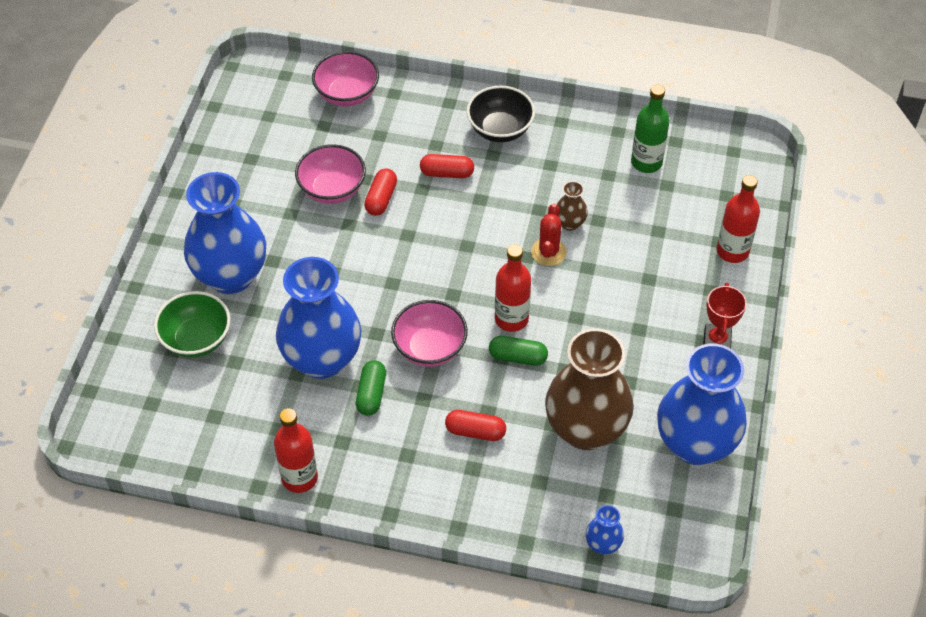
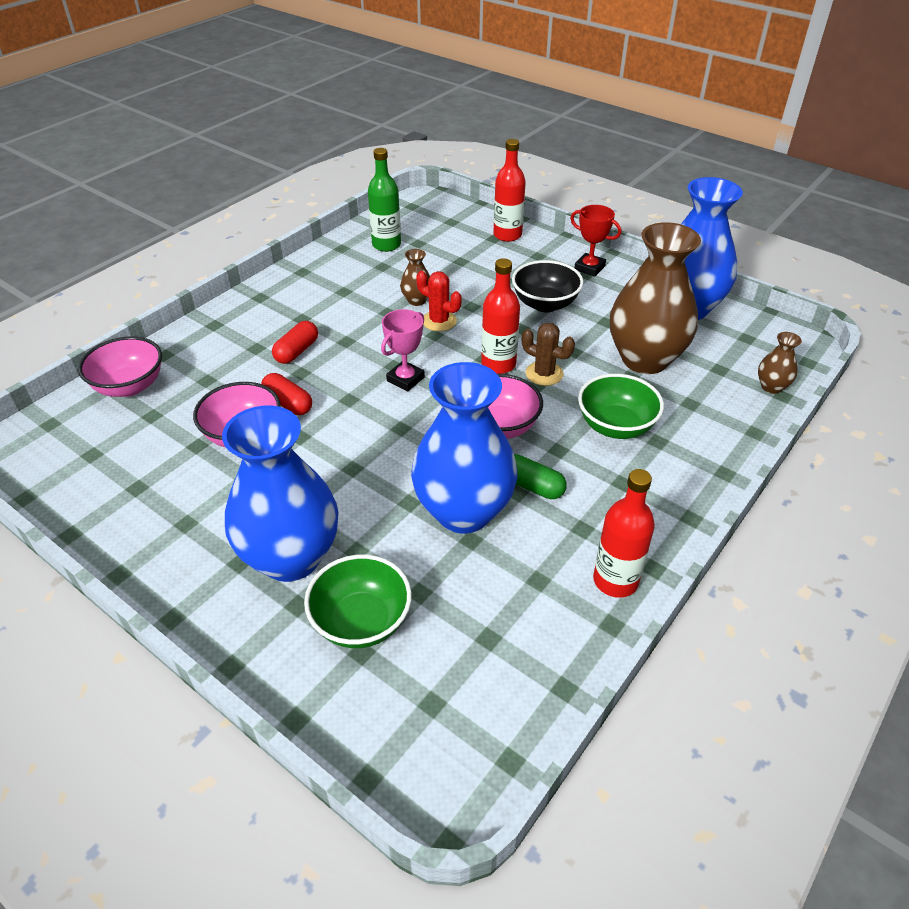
camera: 65 degrees left, 10 degrees down
(453, 261) = (405, 379): none -> pink trophy
(475, 431) = (616, 426): red capsule -> green bowl
(500, 129) = (277, 305): black bowl -> black bowl (545, 304)
(517, 357) = (544, 374): green capsule -> brown cactus
(603, 544) = (771, 387): blue vase -> brown vase

